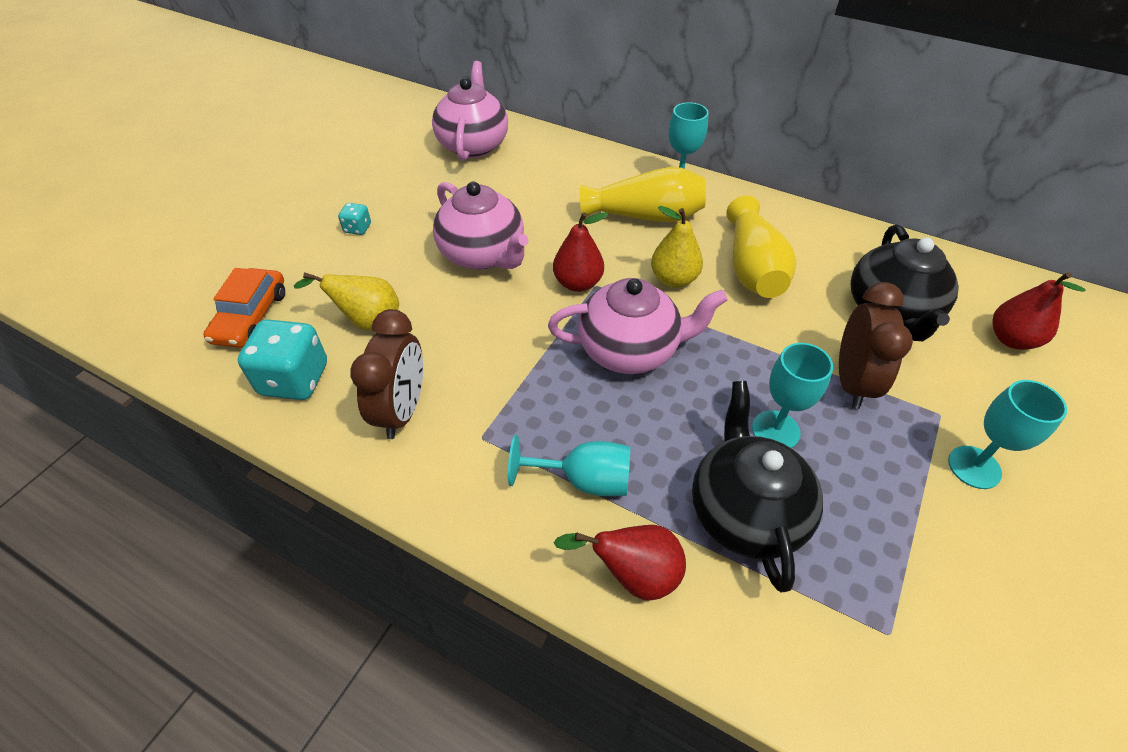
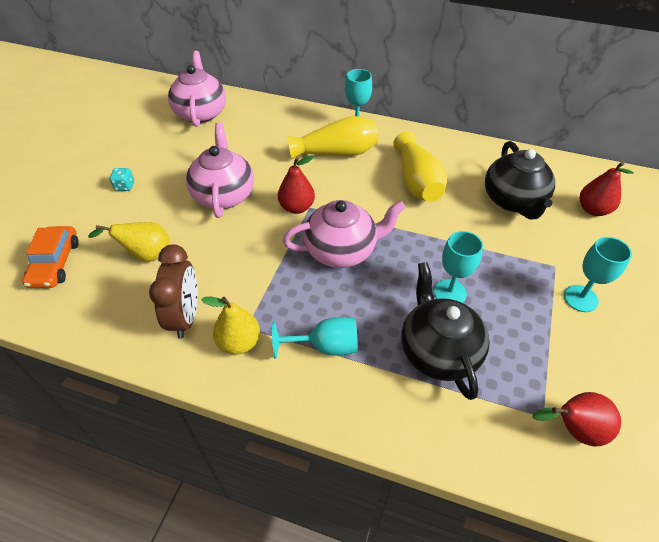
camera: 10 degrees left, 0 degrees up
(294, 379) = (99, 305): turquoise dice -> none
(483, 255) = (224, 195): pink teapot -> pink teapot turned 135 degrees counterclockwise
(633, 574) = (370, 405): red pear -> red pear (573, 429)
(673, 279) = (364, 196): yellow pear -> yellow pear (239, 342)
(852, 382) = (495, 253): brown clock -> none

